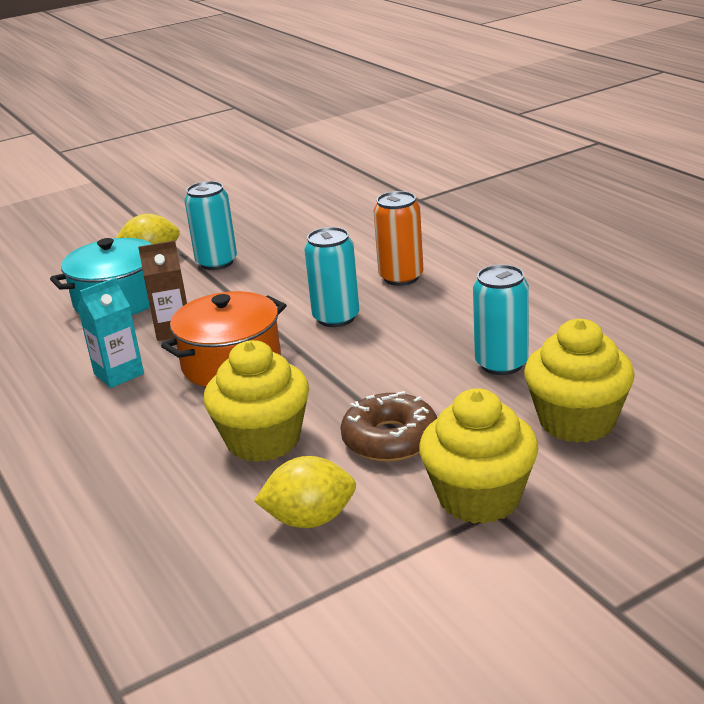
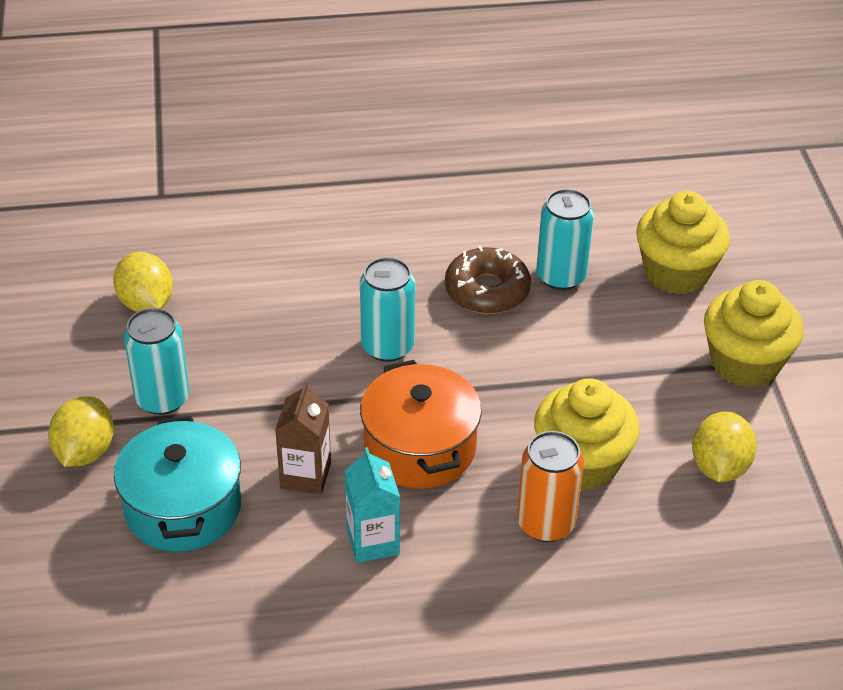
camera: 70 degrees left, 15 degrees up
(305, 229) = (146, 303): none -> yellow lemon
(390, 439) = (633, 383): brown donut -> brown donut (487, 290)
(401, 277) = (340, 275): orange can -> orange can (545, 523)

